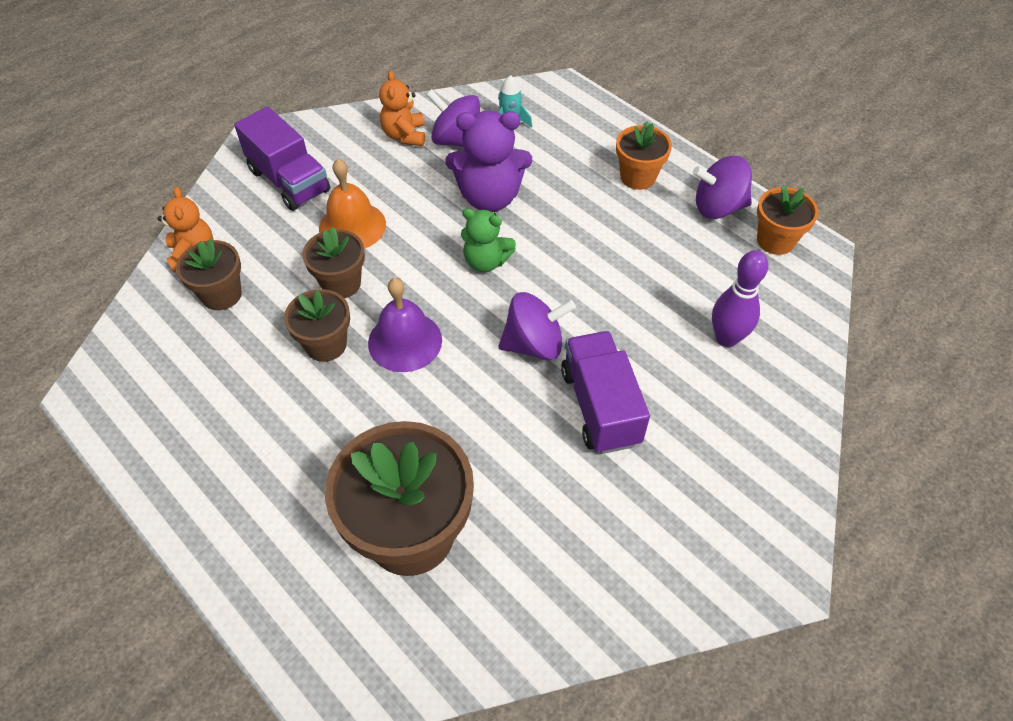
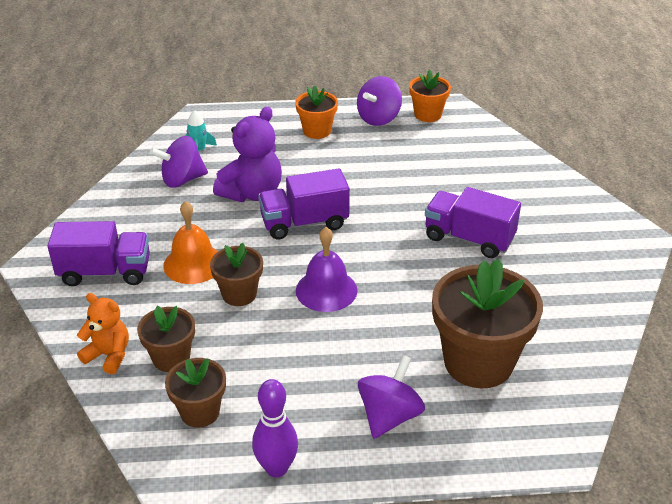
camera: 50 degrees left, 15 degrees down
(326, 344) = (284, 327): brown flower pot -> brown flower pot (200, 412)
(404, 135) = (142, 199): orange teddy bear -> none
(486, 261) = (304, 223): green teddy bear -> purple truck
(534, 344) = (394, 238): purple spinning top -> purple spinning top (389, 416)
(726, 338) = (474, 169): purple bowling pin -> purple bowling pin (276, 468)

